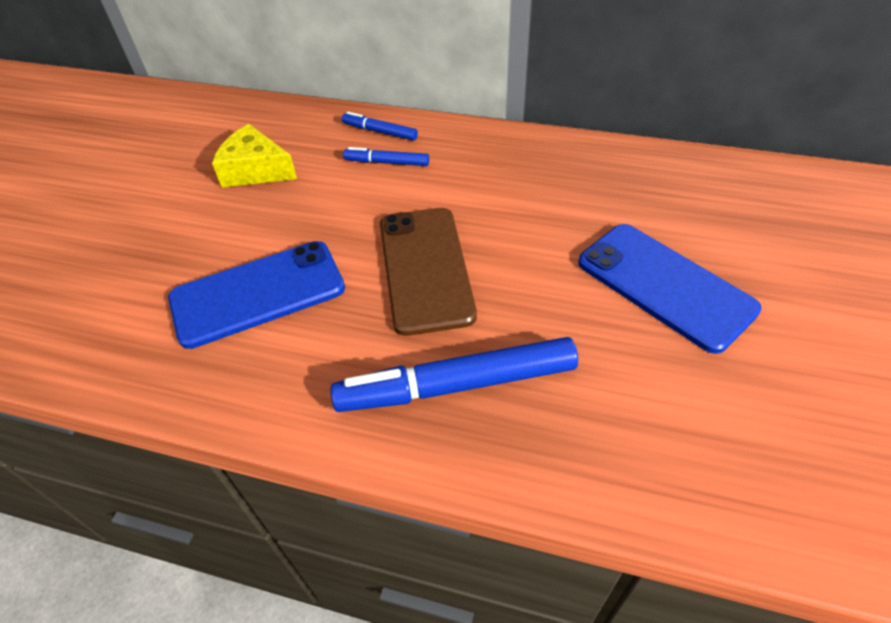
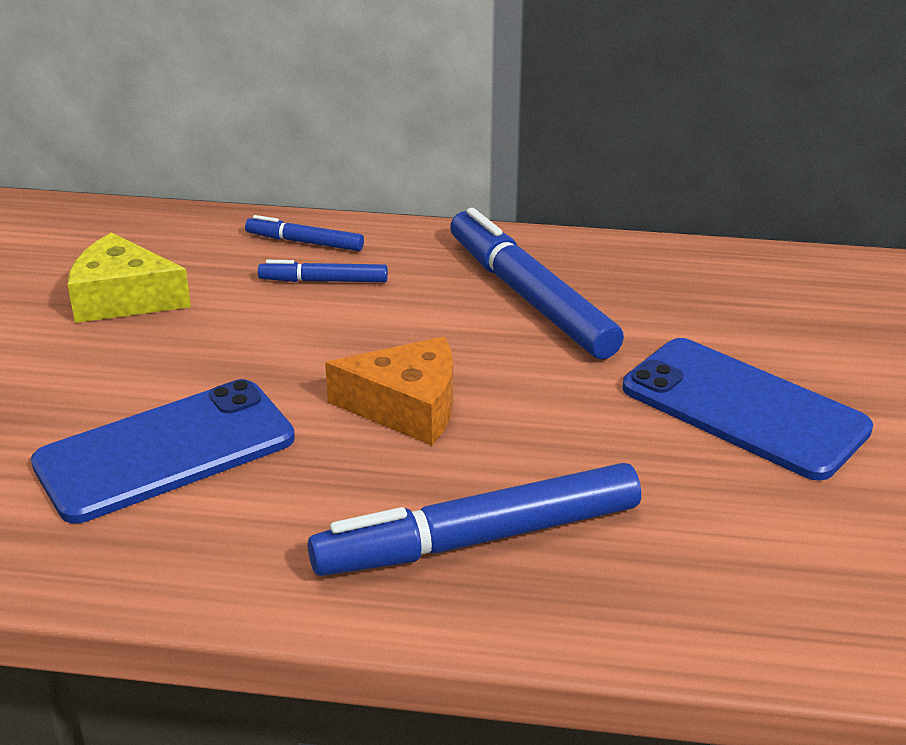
camera: 10 degrees left, 15 degrees down
(425, 268) = (407, 407): brown phone -> orange cheese
(523, 182) = (530, 297): none -> blue marker

